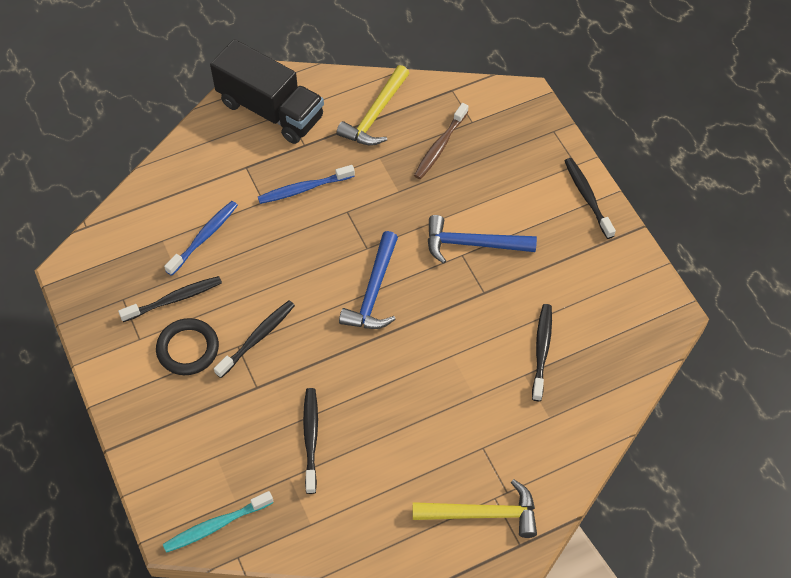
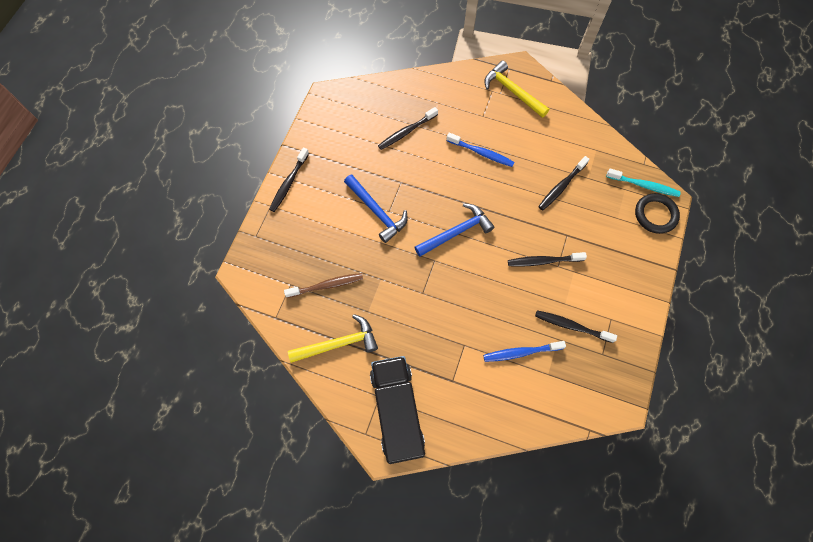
camera: 135 degrees left, 10 degrees up
(188, 349) = (587, 288): black ring -> black ring (655, 215)
(304, 189) = (432, 331): blue toothbrush -> blue toothbrush (481, 153)

